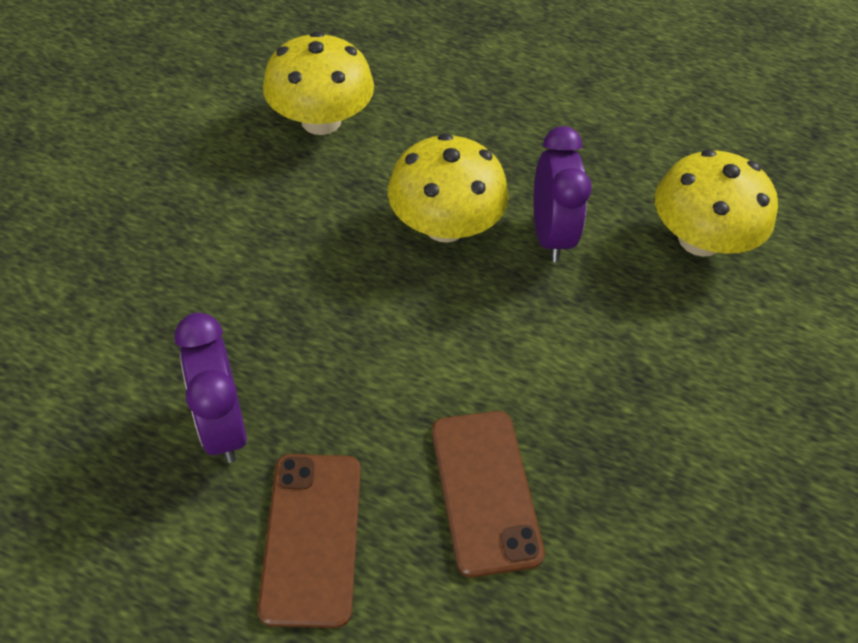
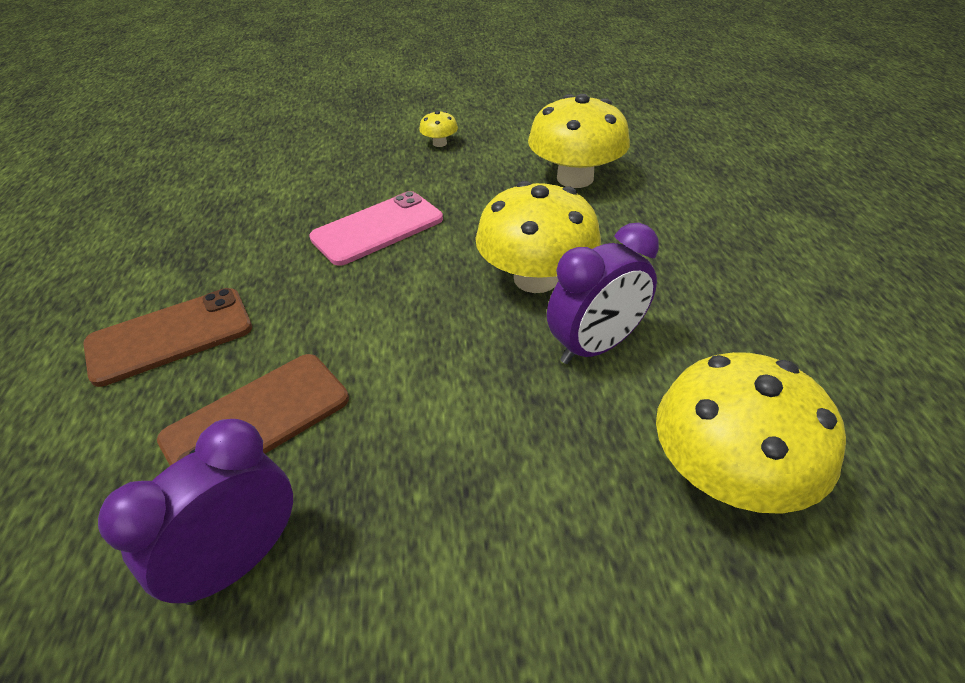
camera: 65 degrees right, 10 degrees down
(148, 179) = (439, 143): none -> yellow mushroom
(223, 425) = (252, 256): purple clock -> purple clock (239, 561)
(270, 299) = (377, 228): none -> pink phone

